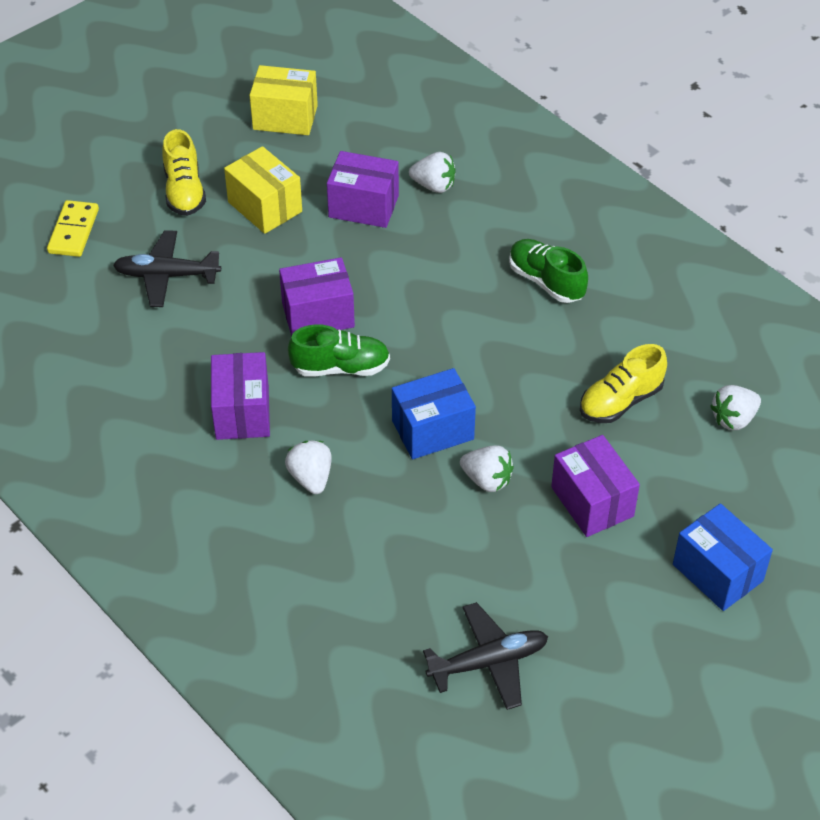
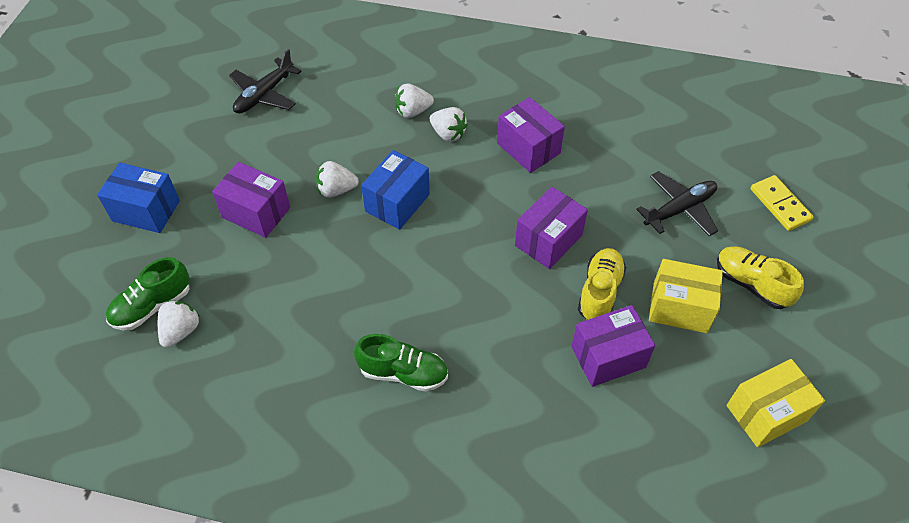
camera: 145 degrees right, 5 degrees up
(341, 367) = (496, 211): green shoe -> green shoe (152, 306)
(434, 186) = (572, 417): white strawberry -> white strawberry (413, 111)
(620, 401) = (277, 297): yellow shoe -> yellow shoe (599, 292)

